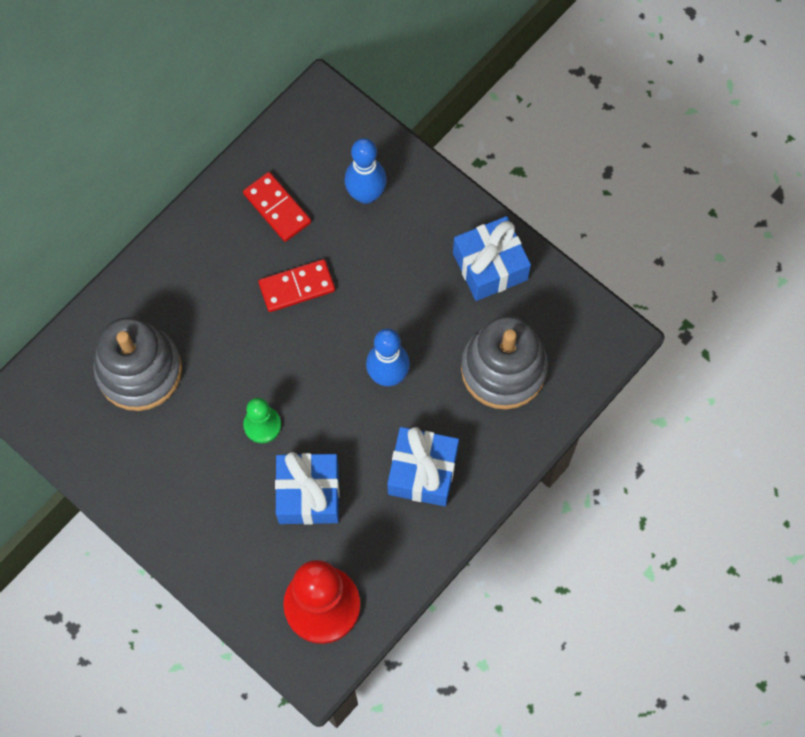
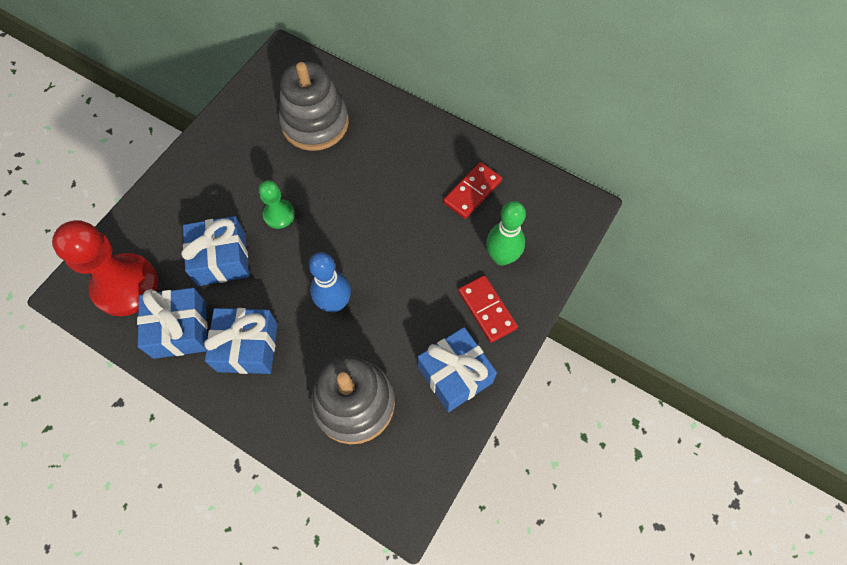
camera: 80 degrees right, 5 degrees down
(297, 287) = (404, 219): red domino -> red domino (487, 310)
(366, 194) = (501, 257): blue bowling pin -> green bowling pin
(389, 544) = (180, 329): none -> blue gift

